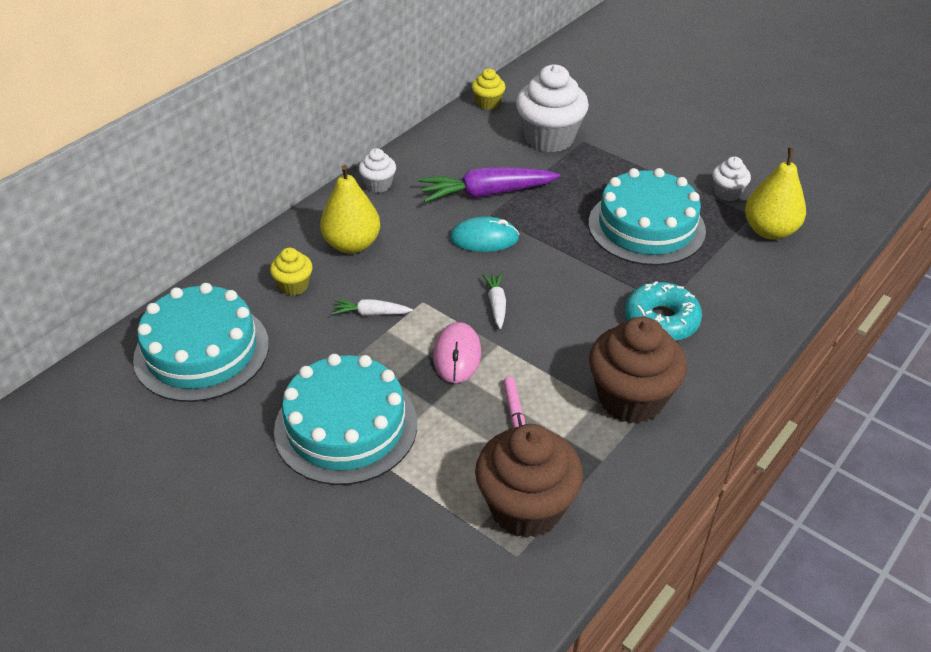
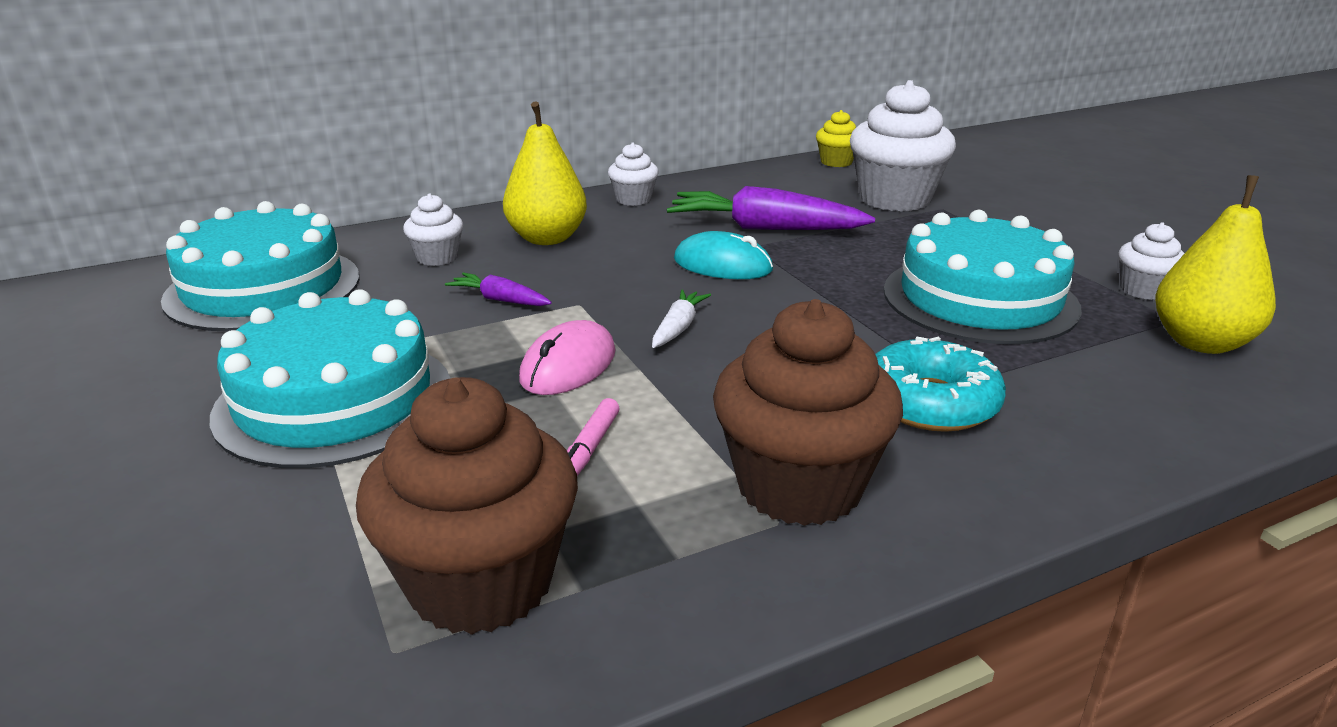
camera: 25 degrees right, 15 degrees down
(294, 286) = (437, 257): yellow cupcake -> white cupcake
(371, 313) = (500, 300): white carrot -> purple carrot

